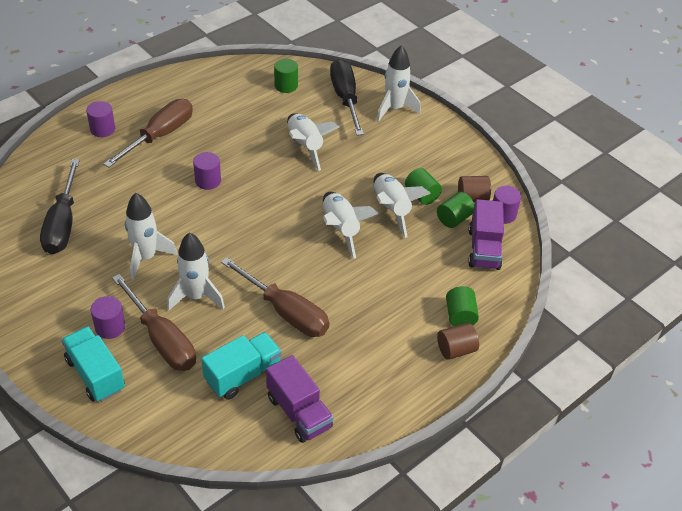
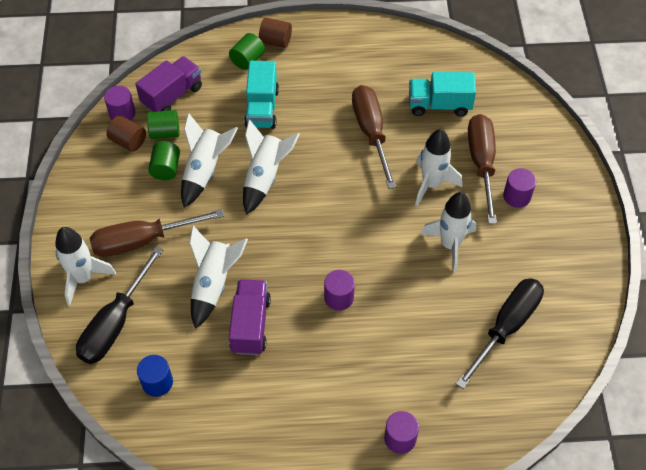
camera: 140 degrees left, 10 degrees up
(95, 374) = (548, 164): turquoise truck -> turquoise truck (262, 108)
(160, 135) = (345, 389): brown screwdriver -> brown screwdriver (142, 241)
(286, 86) = (157, 382): green cylinder -> blue cylinder
(299, 412) = (419, 61): purple truck -> purple truck (250, 325)

